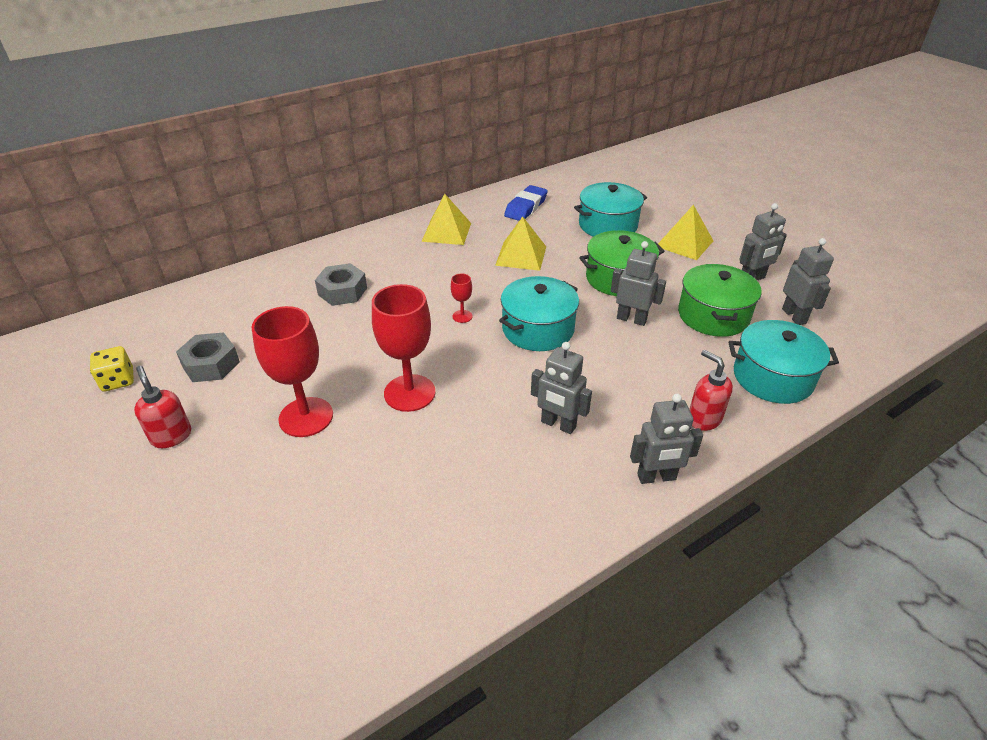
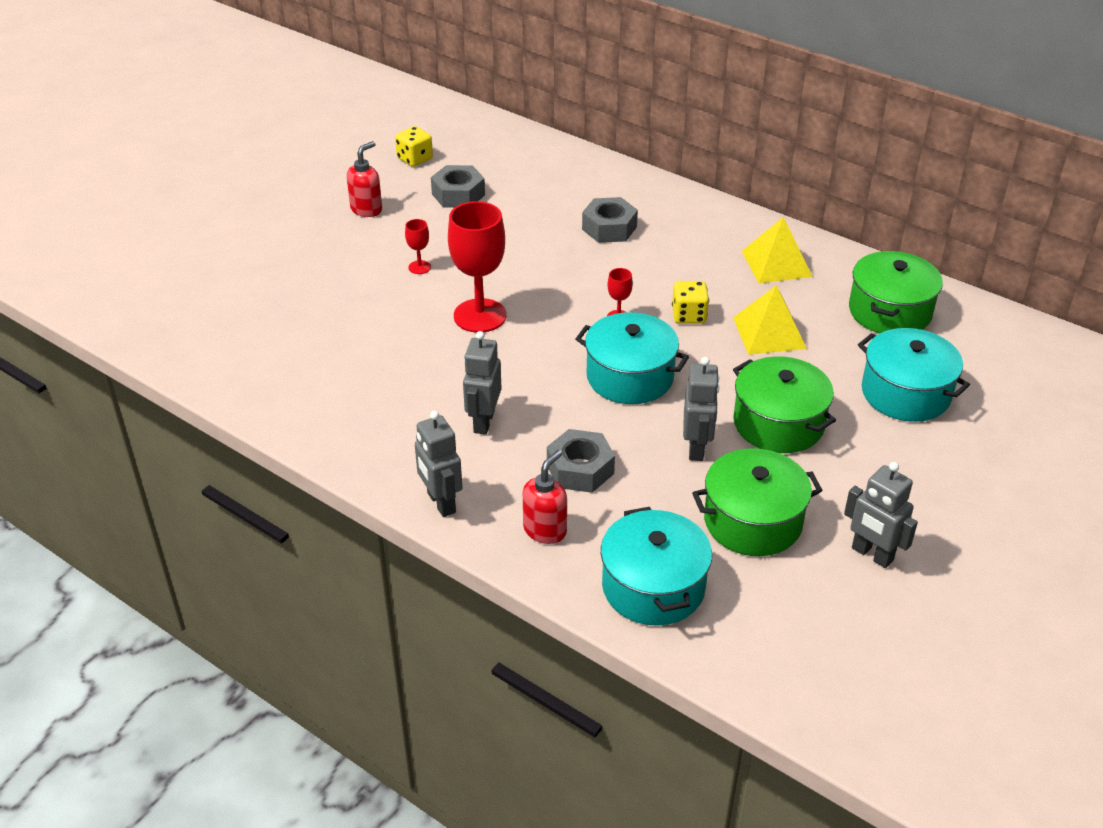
camera: 70 degrees right, 0 degrees up
(306, 417) = (419, 267): red goblet -> red goblet, size x0.45
(481, 283) = (689, 315): none -> yellow dice
(526, 207) = (889, 311): blue eraser -> green pot
(637, 382) = (580, 469): none -> grey nut
(684, 243) = (917, 475): yellow pyramid -> none
(794, 316) = (805, 604): grey robot -> none

